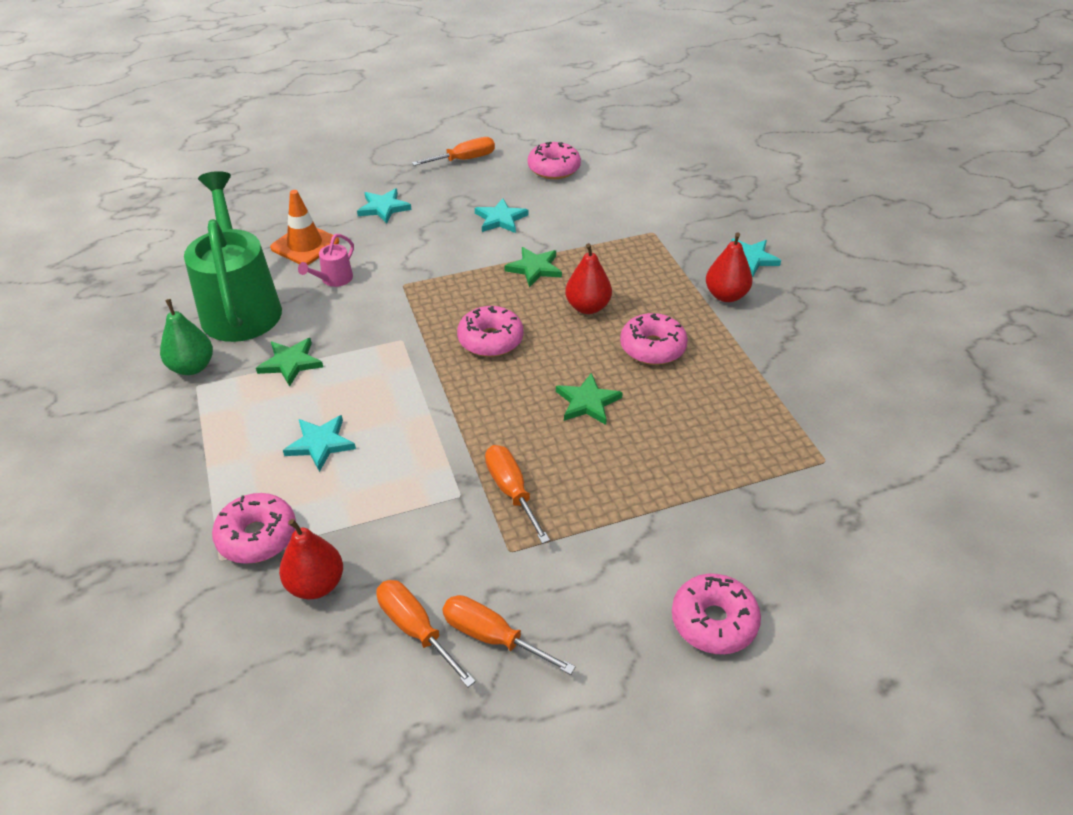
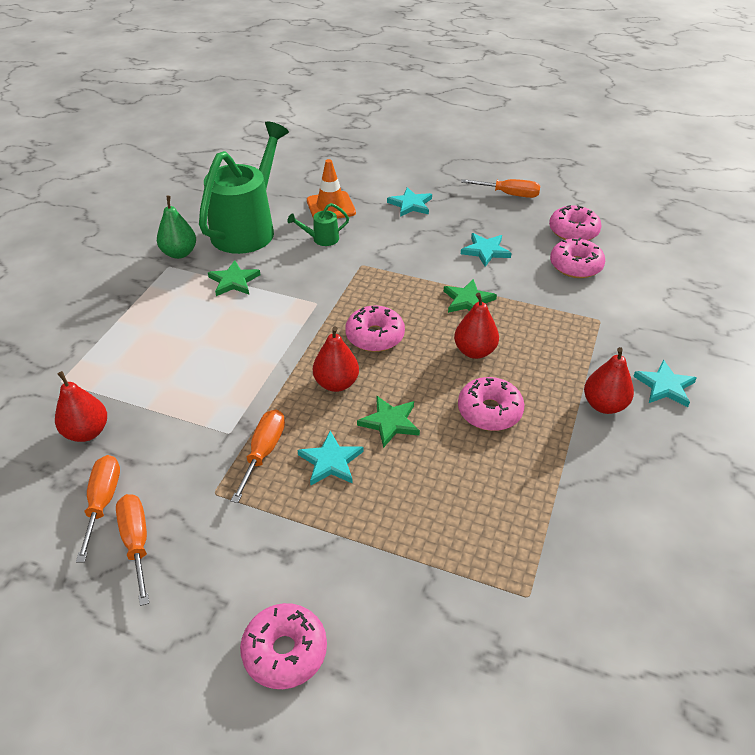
camera: 40 degrees right, 0 degrees up
(257, 536) = (93, 380): pink donut -> pink donut (575, 266)
(320, 444) = (190, 344): turquoise star -> turquoise star (331, 461)
(333, 280) = (321, 239): pink watering can -> green watering can
(505, 397) = (336, 383): none -> red pear

